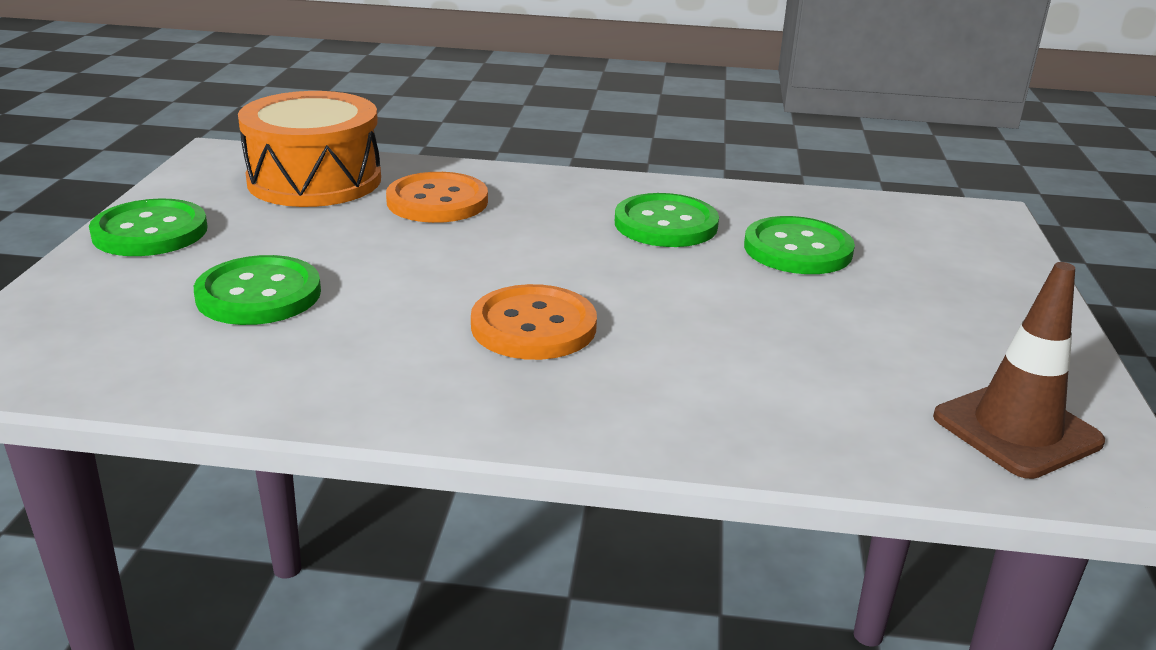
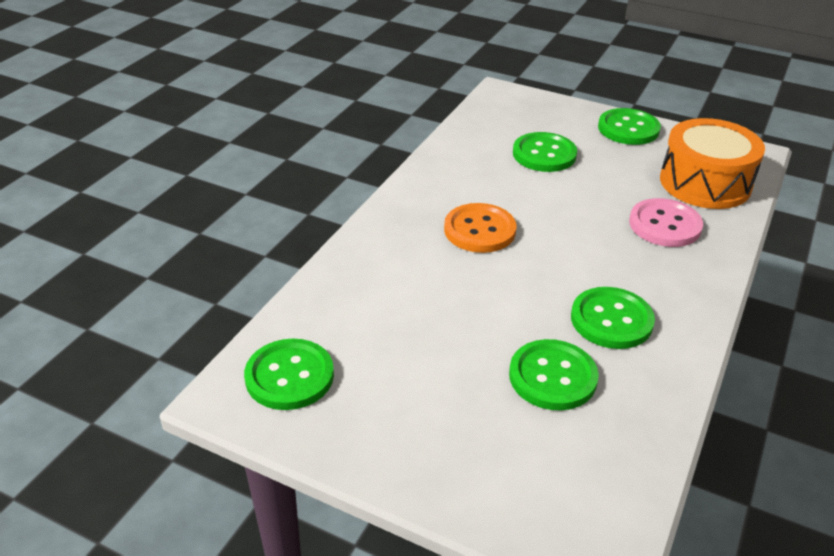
camera: 110 degrees right, 10 degrees up
(437, 201) = (665, 225): orange button -> pink button
(1016, 430) = (289, 376): brown traffic cone -> green button

